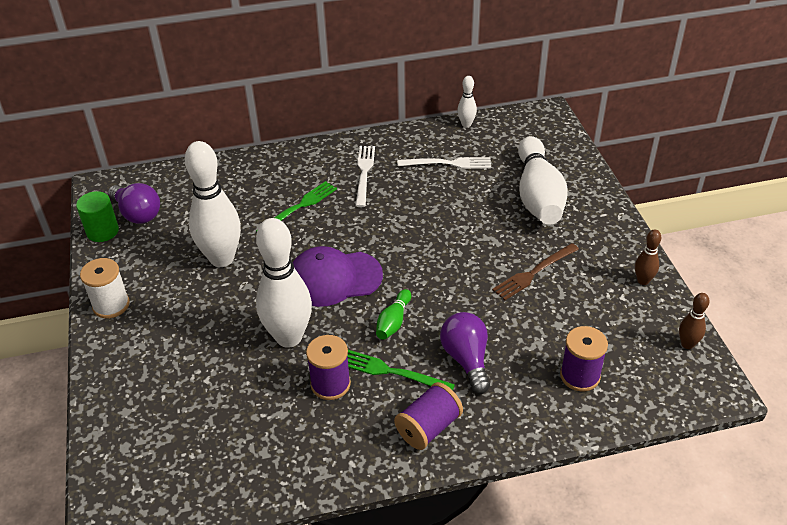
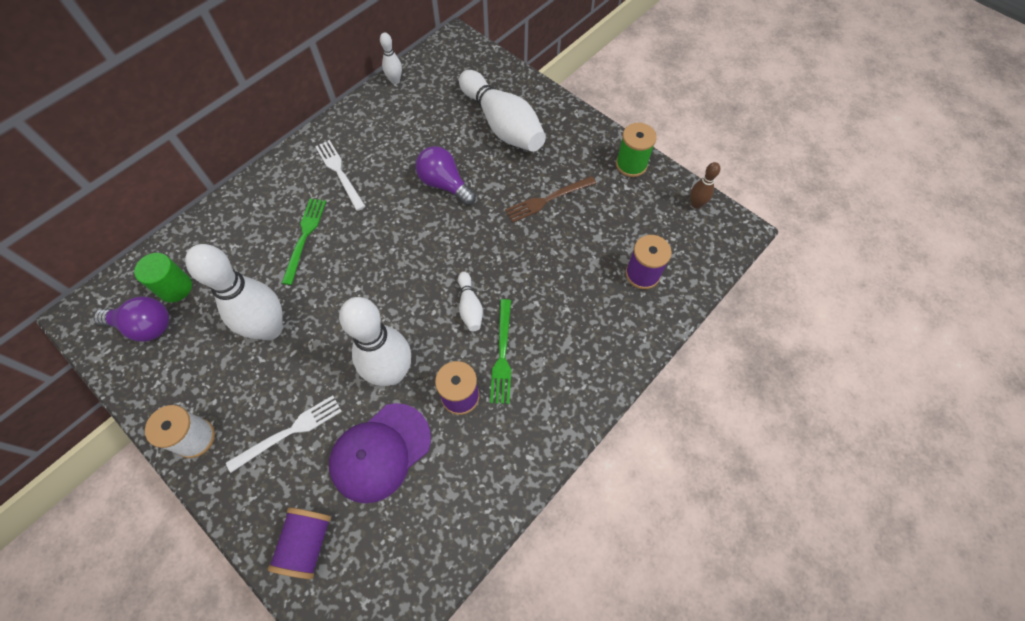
camera: 35 degrees left, 20 degrees up
(102, 231) = (122, 365): green cylinder -> green cylinder (175, 288)
(334, 278) = (389, 293): purple cap -> purple cap (380, 452)
(392, 372) = (502, 354): green fork -> green fork turned 75 degrees counterclockwise
(393, 322) = (470, 307): green bowling pin -> white bowling pin
(428, 427) = (565, 387): purple spool -> purple spool (307, 543)
(448, 163) = (407, 128): white fork -> white fork (289, 432)
(466, 359) = (551, 308): purple light bulb -> purple light bulb (444, 184)
(534, 272) = (548, 199): brown fork -> brown fork turned 45 degrees clockwise
(643, 281) = (631, 164): brown bowling pin -> green spool

